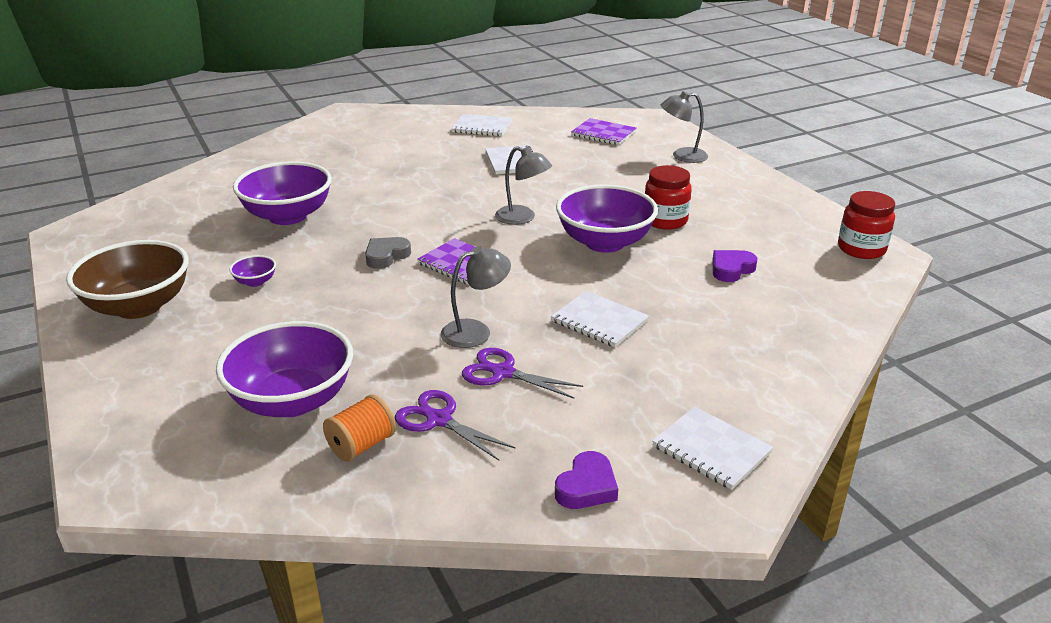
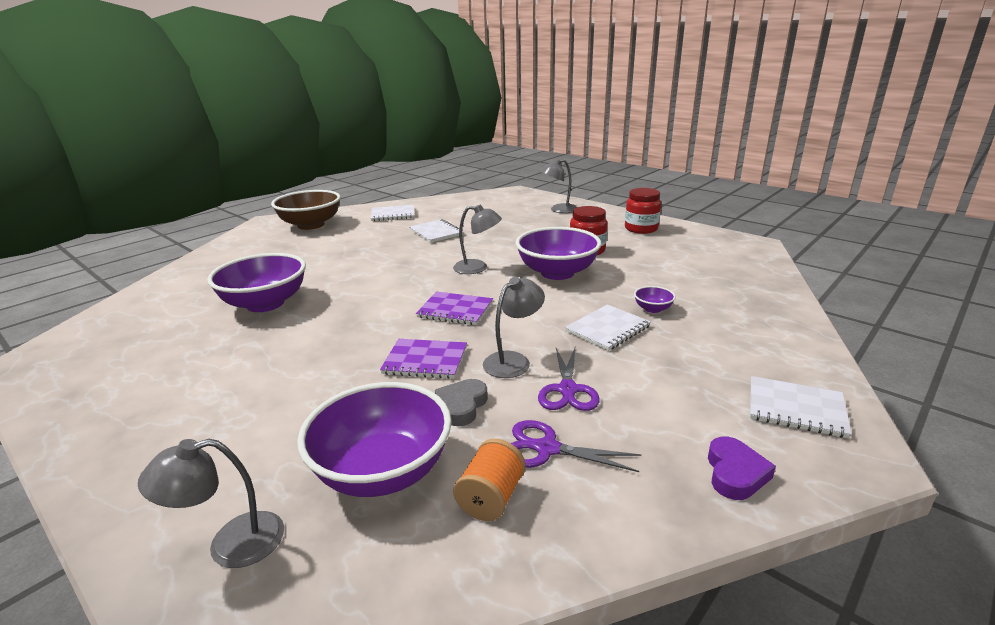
camera: 20 degrees left, 5 degrees down
(139, 306) = (145, 417): brown bowl -> brown bowl (311, 225)
(154, 422) = (231, 544): none -> grey lamp
(255, 282) = (267, 365): purple bowl -> purple bowl (653, 309)
(386, 256) = (383, 317): grey heart -> grey heart (461, 406)
(503, 373) = (567, 390): purple scissors -> purple scissors turned 90 degrees counterclockwise
(599, 321) = (607, 329): white notebook -> white notebook turned 60 degrees counterclockwise
(603, 133) = (490, 205): purple notebook -> purple notebook (425, 360)
(731, 269) = (666, 273): purple heart -> none
(861, 249) = (735, 244): red jar -> red jar (641, 229)

